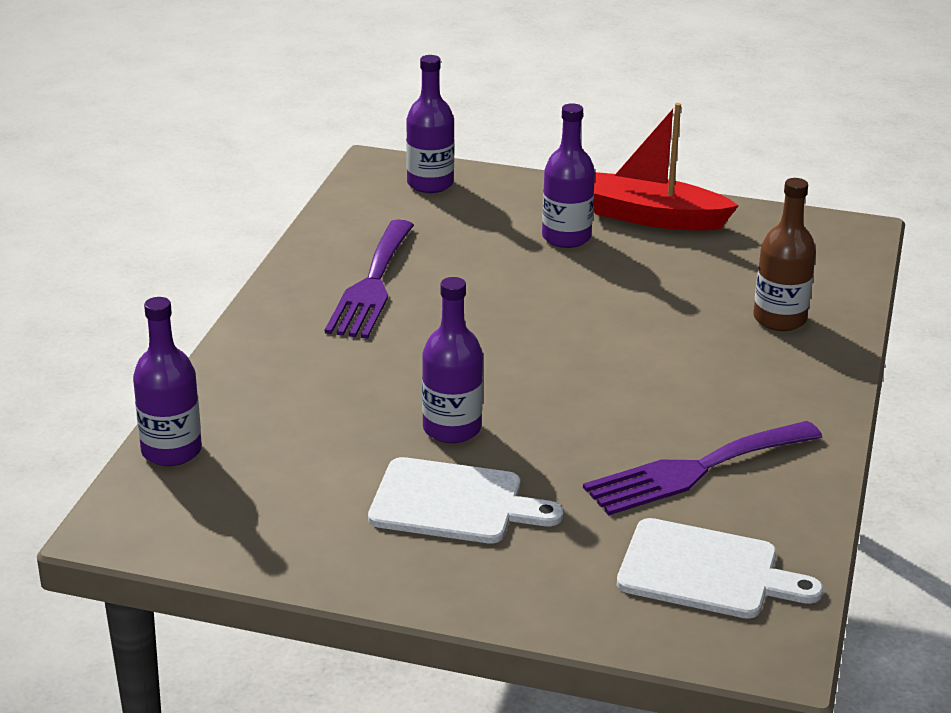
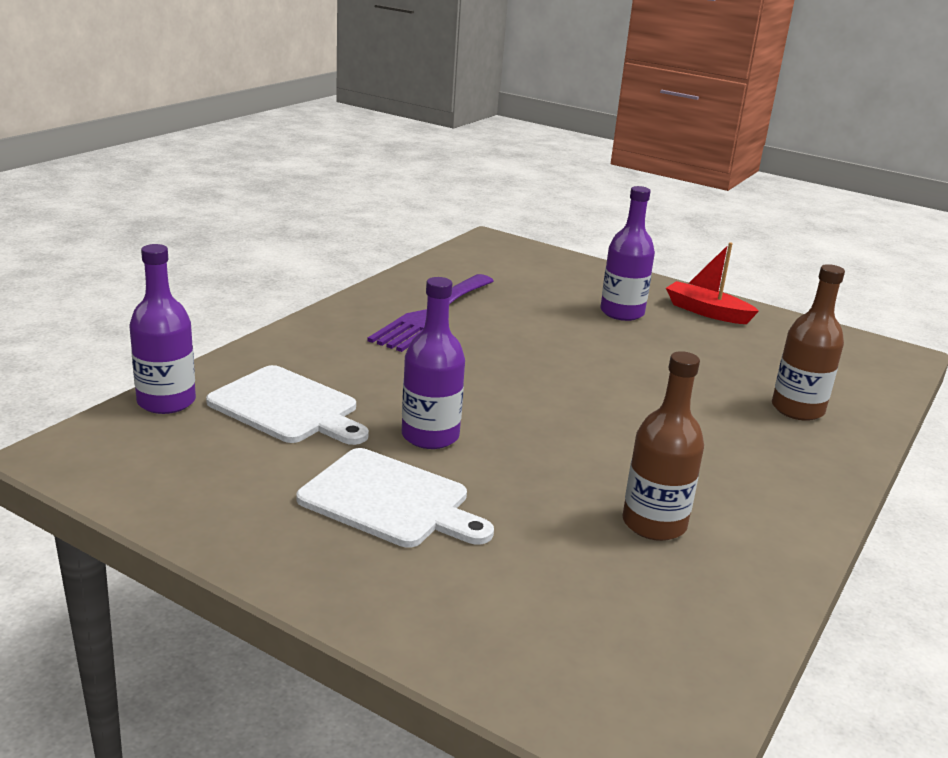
camera: 15 degrees right, 5 degrees down
(430, 184) = (526, 258): purple bottle -> none
(652, 217) = (706, 312): red boat -> red boat, size x0.66
(695, 470) = (654, 524): purple fork -> brown bottle
(706, 571) = (620, 630): white cutting board -> white cutting board (287, 407)

